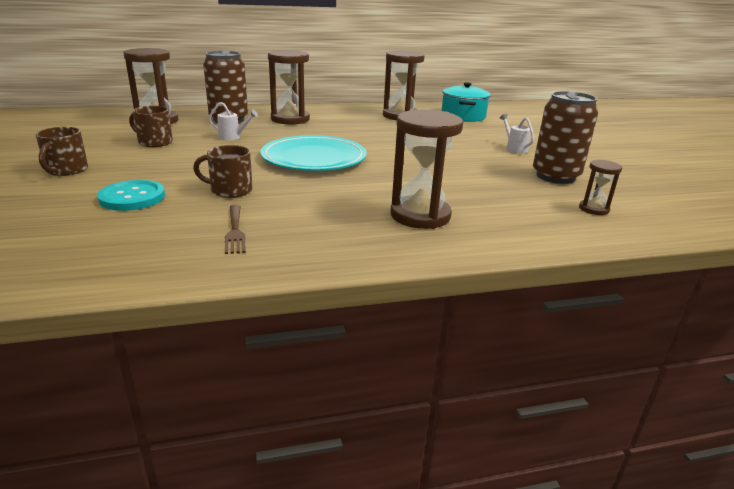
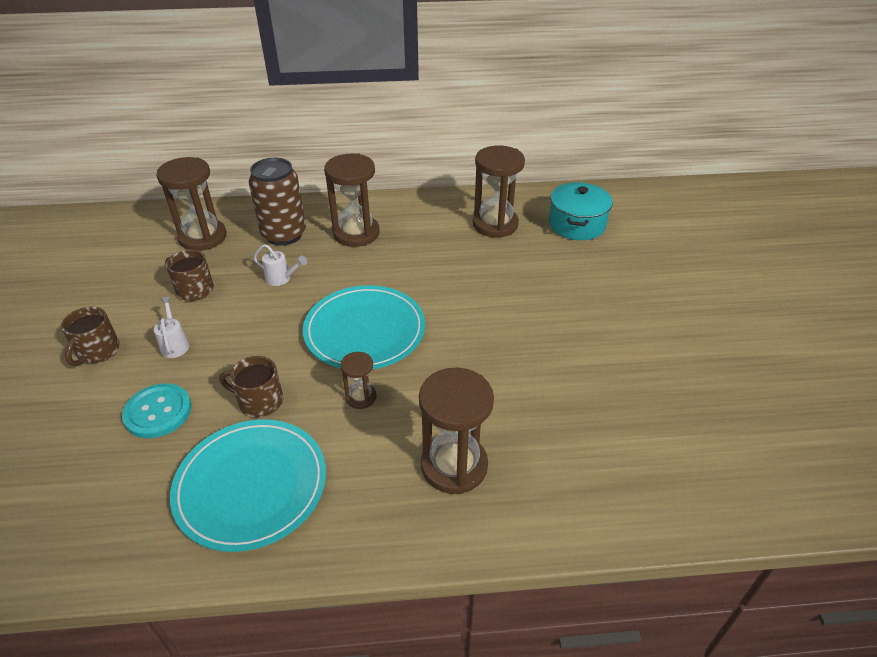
camera: 10 degrees right, 15 degrees up
(235, 231) = (251, 486): brown fork -> turquoise plate
(514, 148) = (616, 312): white watering can -> white watering can (175, 344)
(555, 176) = (645, 384): brown can -> none
(593, 209) = (664, 462): brown hourglass -> brown hourglass (361, 397)

